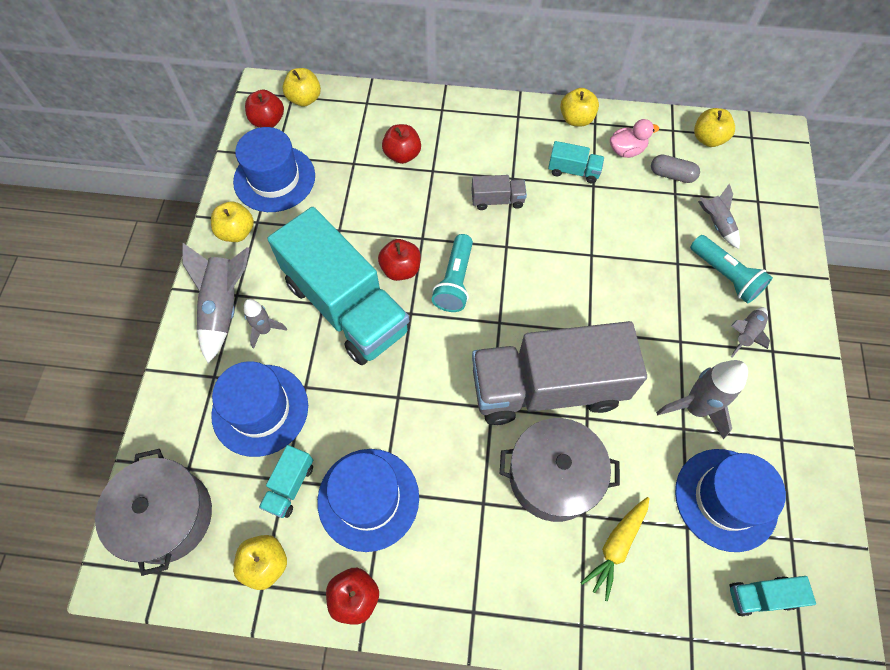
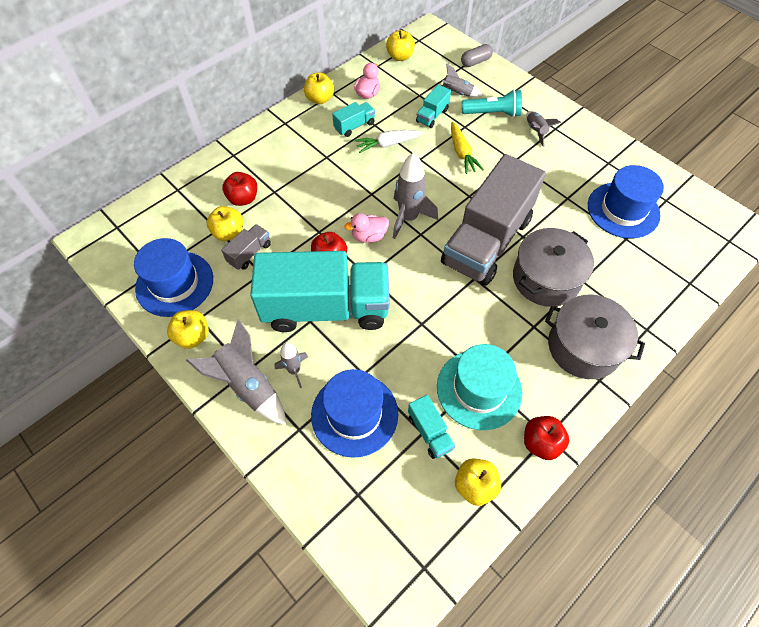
camera: 50 degrees left, 5 degrees down
(167, 516) = (384, 534): grey pot -> grey pot (583, 347)
(268, 121) = (119, 255): red apple -> none
(304, 99) = (129, 221): yellow apple -> yellow apple (229, 233)
(368, 499) = (479, 389): blue hat -> turquoise hat
(455, 281) = (369, 236): turquoise flashlight -> pink duck
(497, 200) = (334, 175): grey truck -> grey truck (249, 253)
(581, 215) = (388, 144): none -> white carrot
(616, 546) = (612, 279): yellow carrot -> yellow carrot (461, 153)
(672, 175) = (406, 87): grey capsule -> grey capsule (475, 62)
(694, 408) = (559, 184): grey rocket -> grey rocket (408, 218)
(761, 596) = (687, 235): turquoise truck -> turquoise truck (432, 115)

